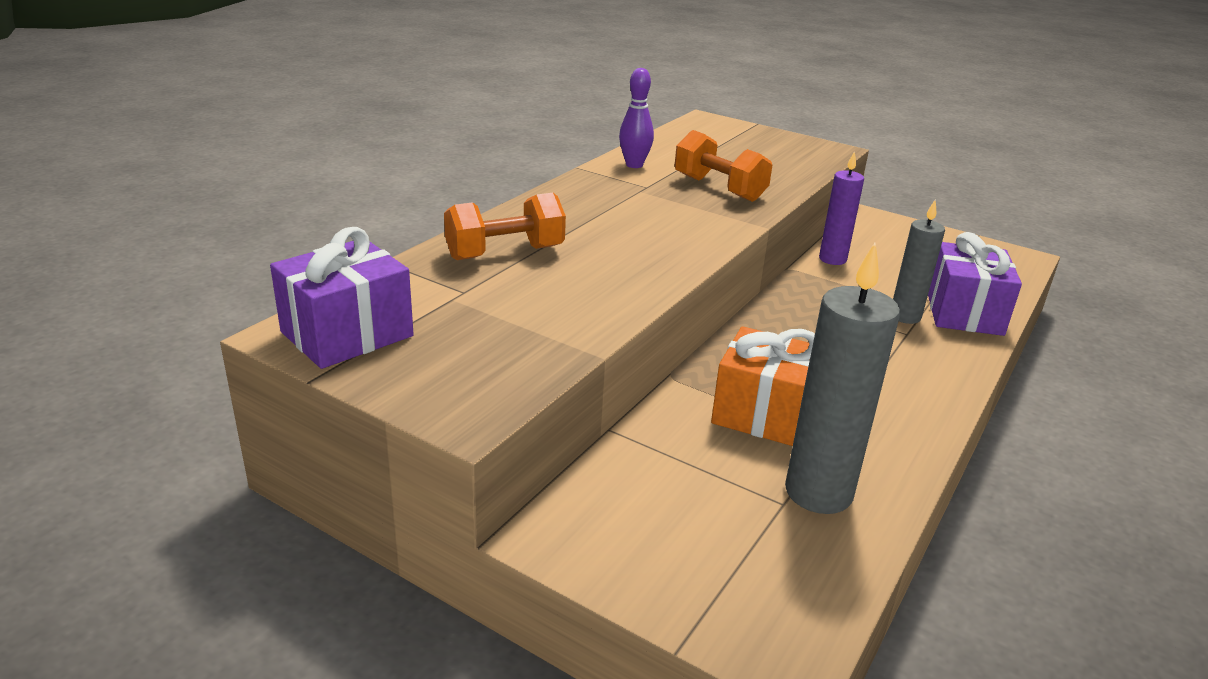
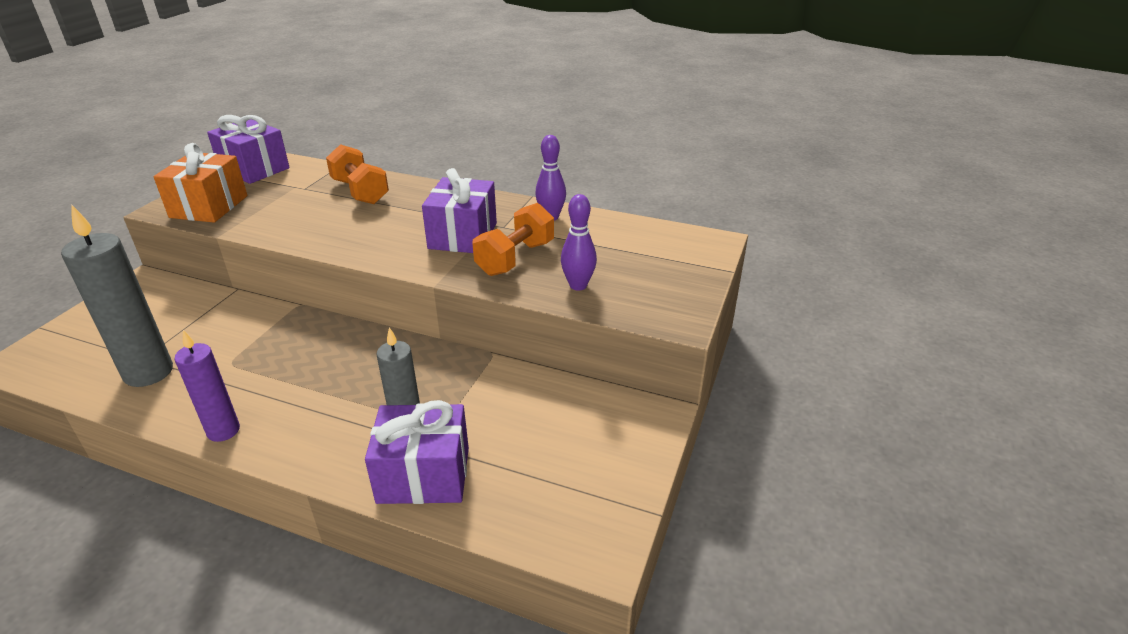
camera: 80 degrees right, 5 degrees up
(661, 206) = (463, 236): none -> purple gift
(766, 415) = (244, 348): orange gift -> orange gift (209, 206)
(775, 172) = (578, 285): none -> purple bowling pin
(832, 259) = (524, 381): purple candle -> purple candle (223, 431)

